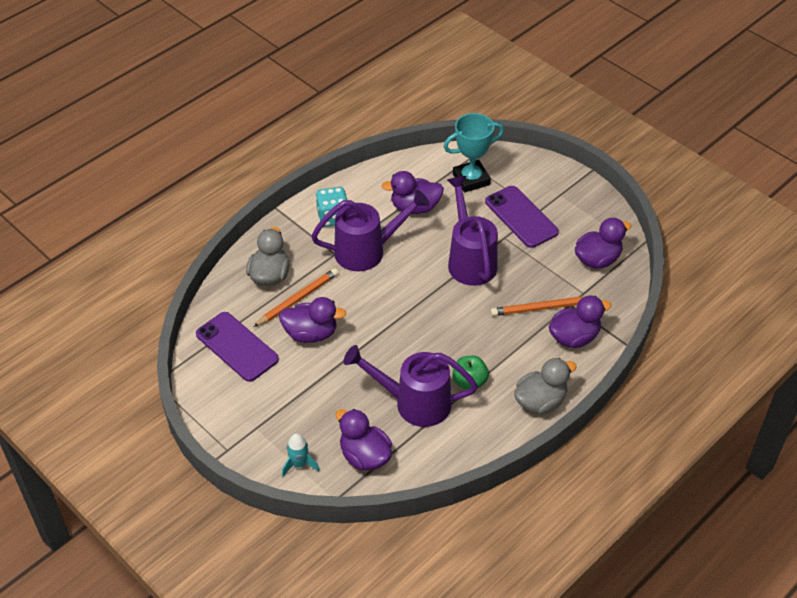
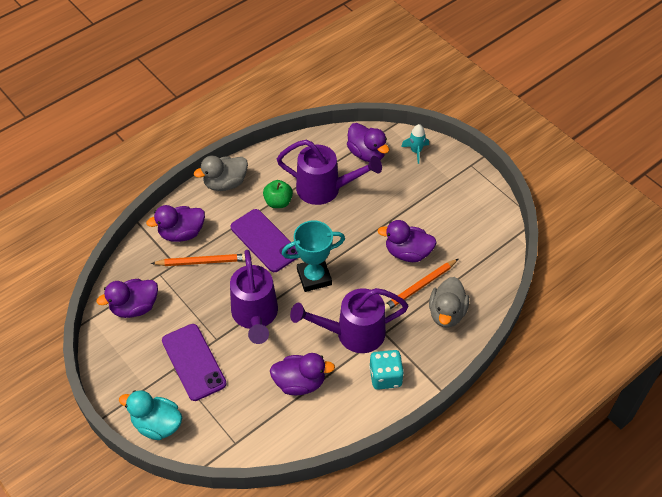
camera: 175 degrees left, 5 degrees up
(237, 347) = (471, 245): purple phone -> purple phone (264, 240)
(471, 179) = (234, 415): turquoise trophy -> turquoise trophy (314, 277)
(539, 169) = (157, 424): none -> turquoise duck

